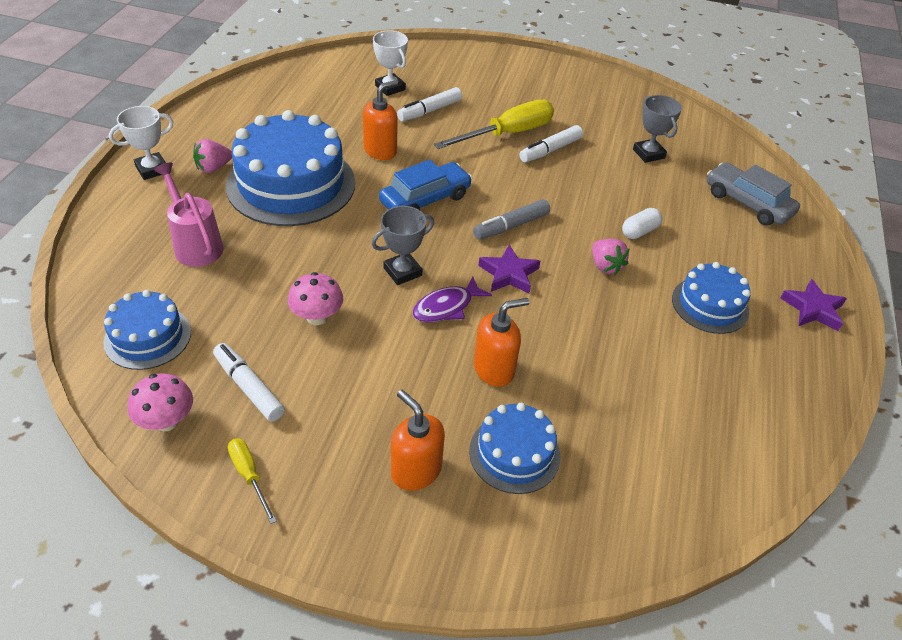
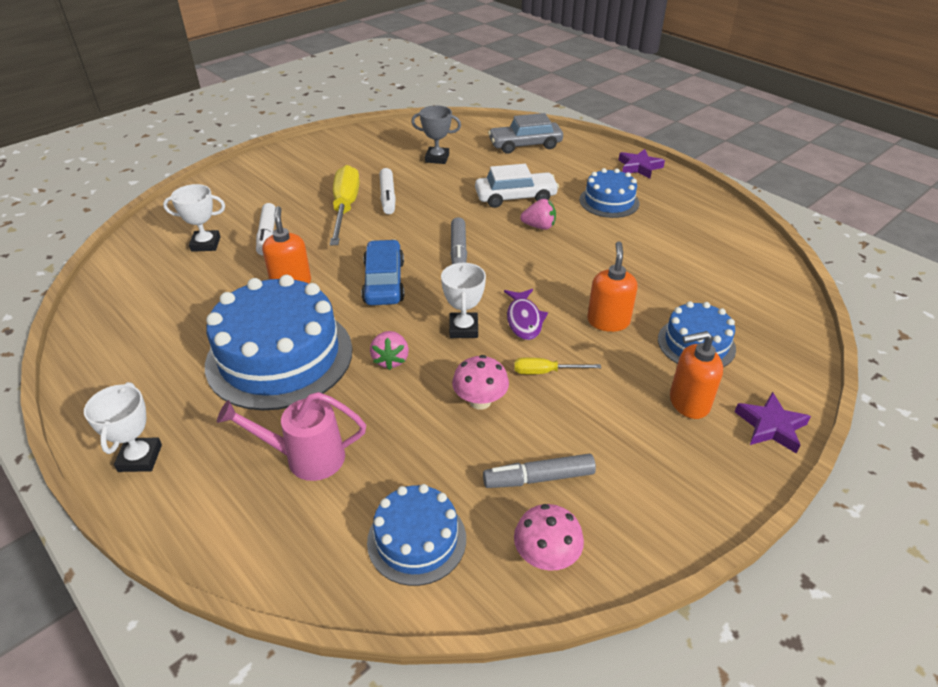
camera: 55 degrees left, 5 degrees down
(213, 168) = (193, 405): pink strawberry -> pink strawberry (390, 360)
(249, 387) = (538, 478): white marker -> grey marker
(249, 475) = (646, 512): yellow screwdriver -> yellow screwdriver (545, 372)
(402, 272) = (463, 328): grey trophy -> white trophy
(509, 274) = (511, 273): purple star -> purple star (771, 426)
(639, 231) = (515, 197): white capsule -> white car

